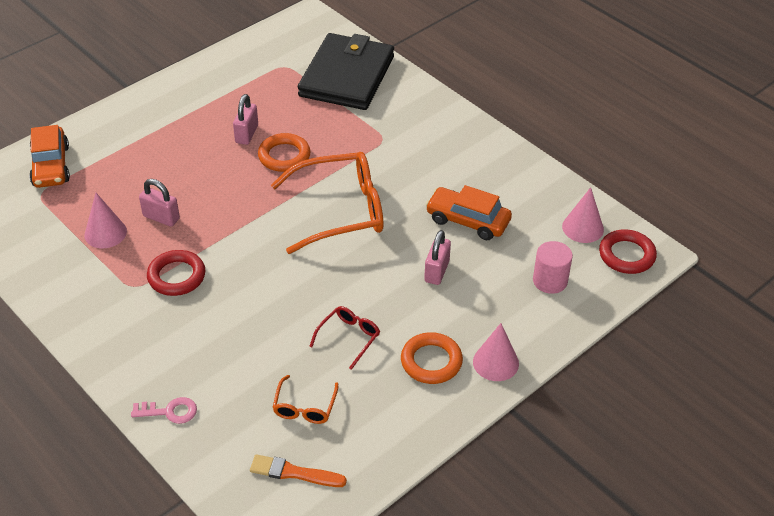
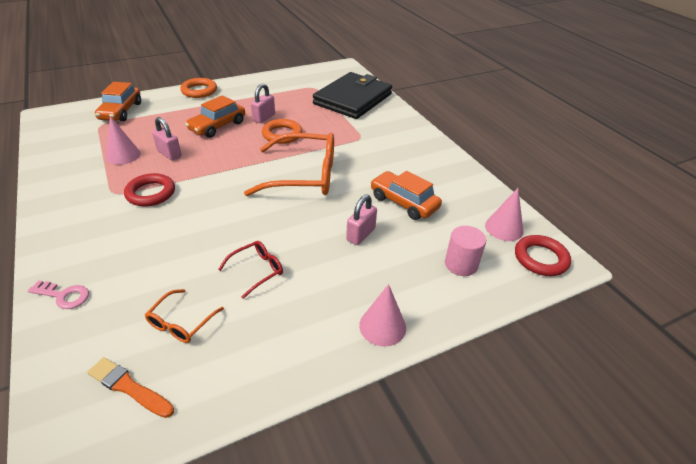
camera: 15 degrees right, 5 degrees down
(195, 161) = (217, 126): none -> orange car
(431, 361) = (320, 310): orange ring -> orange ring (199, 91)

